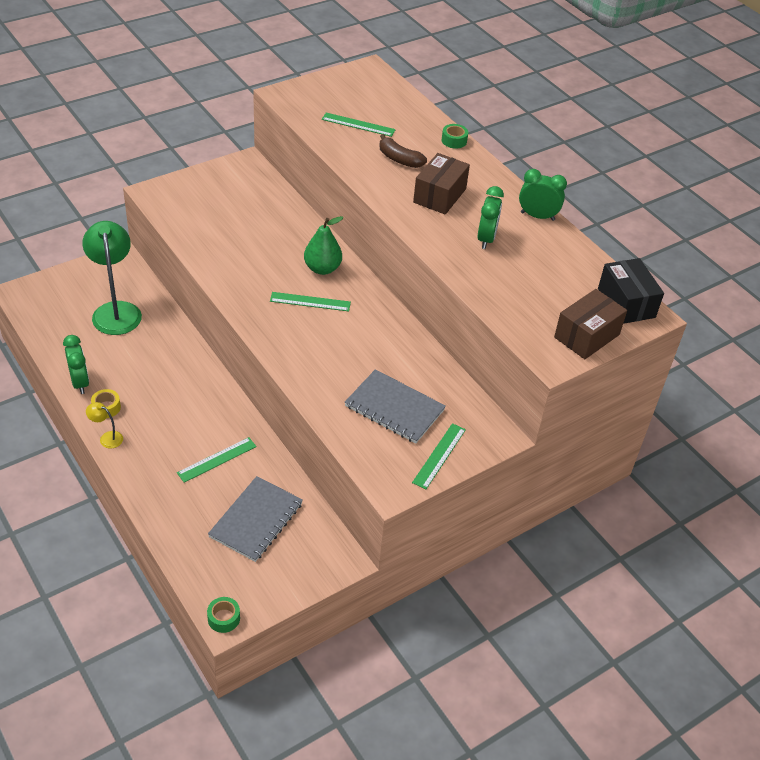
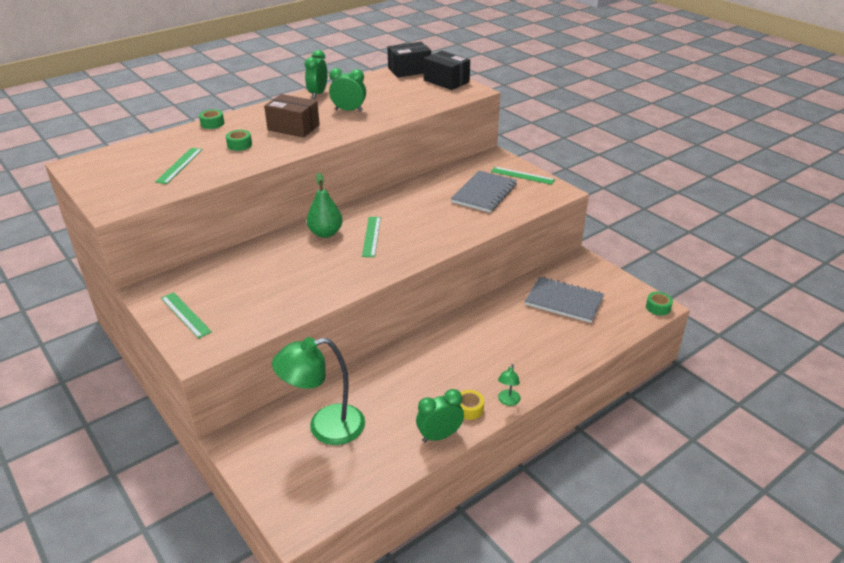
camera: 90 degrees left, 10 degrees down
(107, 438) = (508, 401): yellow lamp -> green lamp
(217, 459) = (510, 329): green ruler -> green ruler (185, 315)
(399, 159) = (239, 145): brown banana -> green tape
(586, 336) = (446, 81): brown box -> black box

